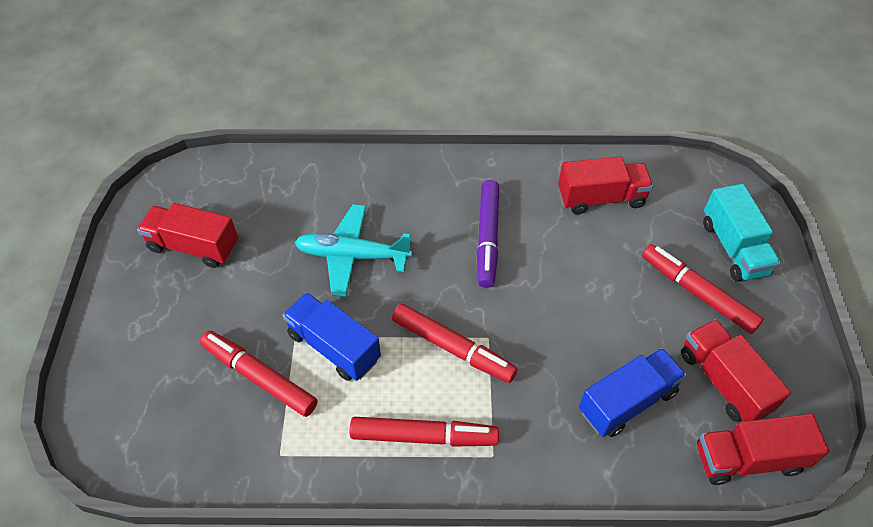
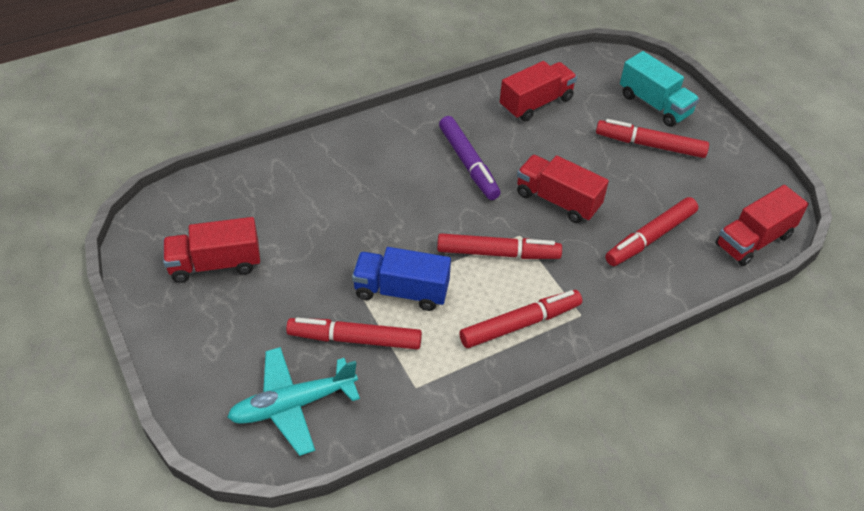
camera: 30 degrees left, 5 degrees down
(352, 256) = (365, 218): turquoise plane -> turquoise plane (292, 405)
(627, 401) = (650, 237): blue truck -> red marker
(723, 381) = (706, 197): red truck -> red truck (557, 200)

